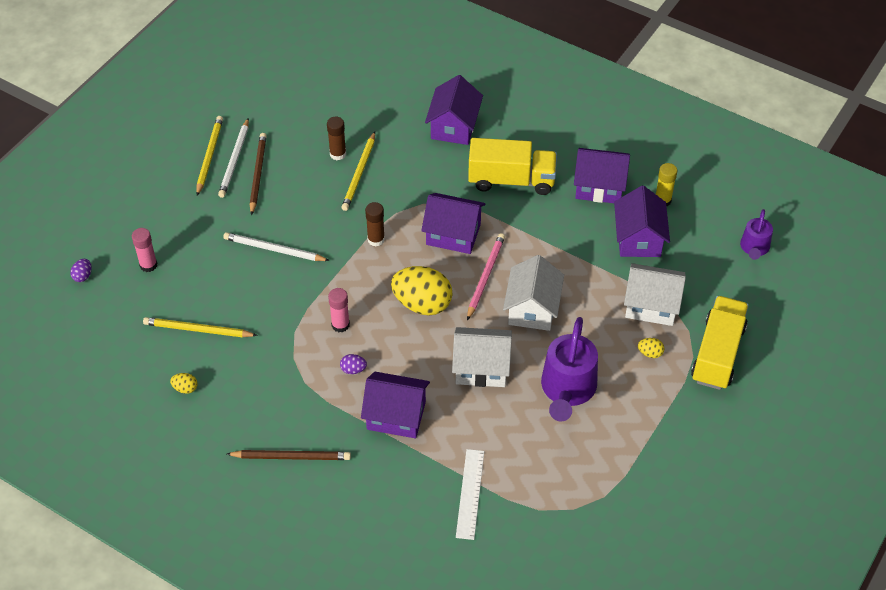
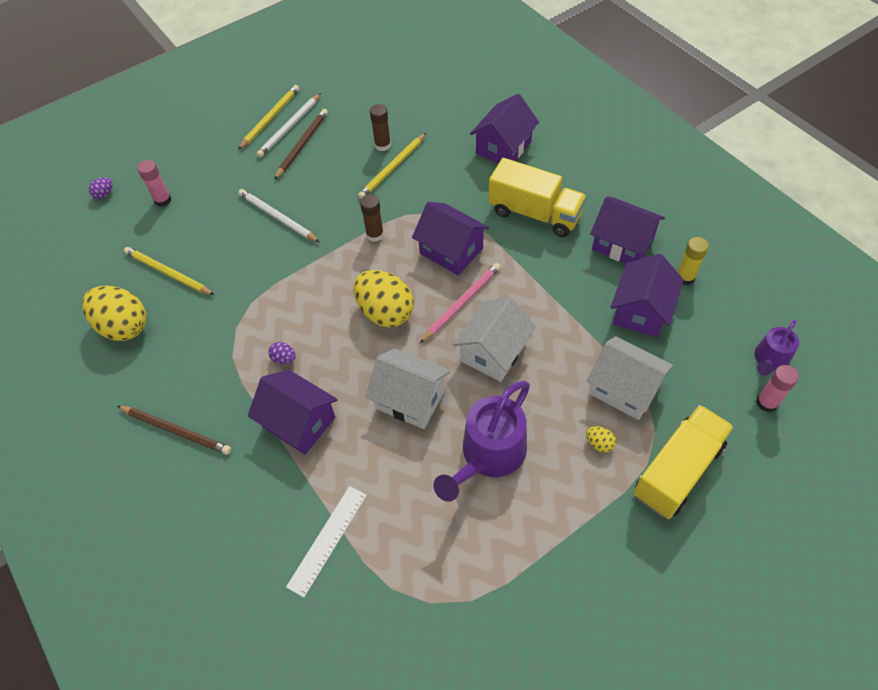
camera: 25 degrees right, 5 degrees up
(185, 388) = (124, 326): yellow egg -> yellow egg, size x2.40
(340, 325) = (297, 309): pink glue stick -> pink glue stick (766, 403)

